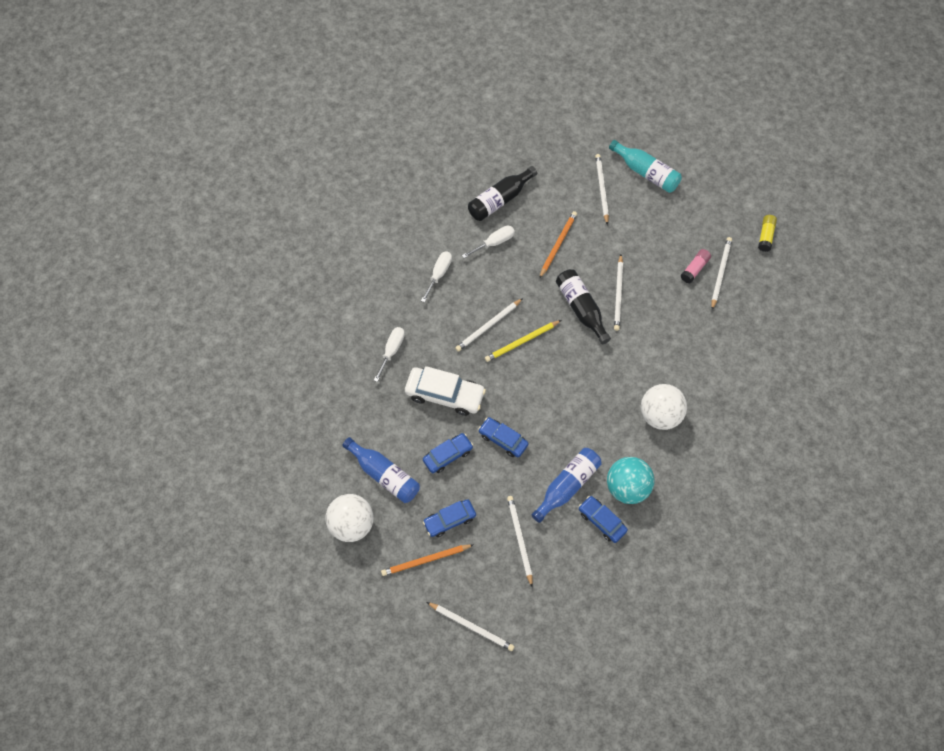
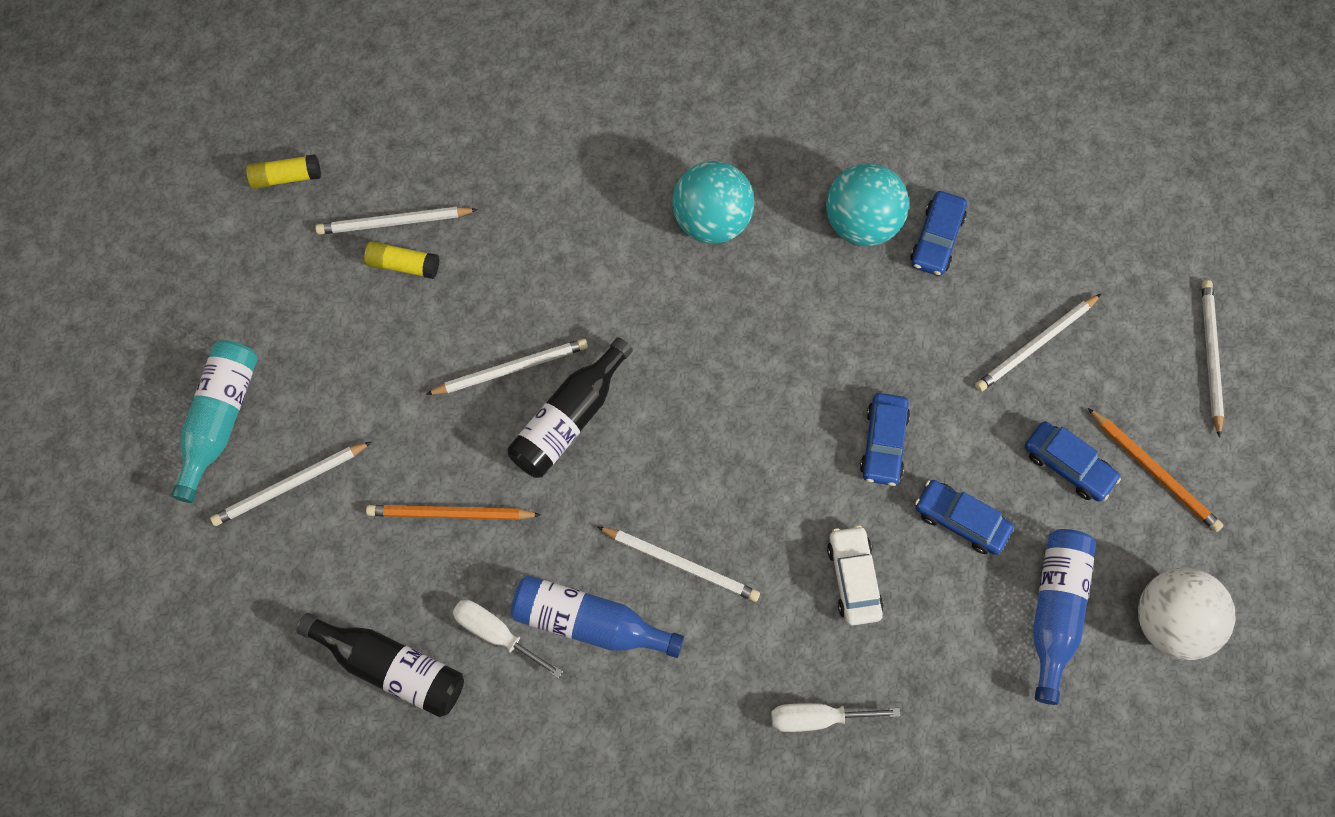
camera: 115 degrees left, 5 degrees up
(439, 274) = (613, 708): white screwdriver -> none
(445, 395) = (853, 578): white car -> white car, size x0.64
(521, 342) = (684, 492): yellow pencil -> none
(567, 486) = (908, 311): blue bottle -> blue bottle (589, 623)
(660, 415) = (712, 221): white ball -> turquoise ball
(694, 269) = (403, 265): pink glue stick -> yellow glue stick

